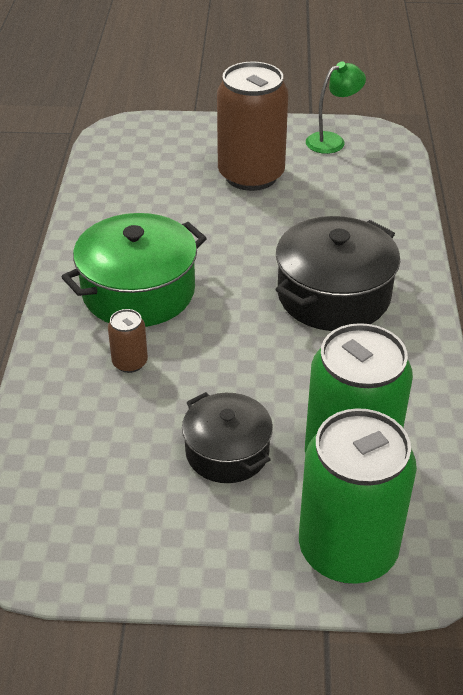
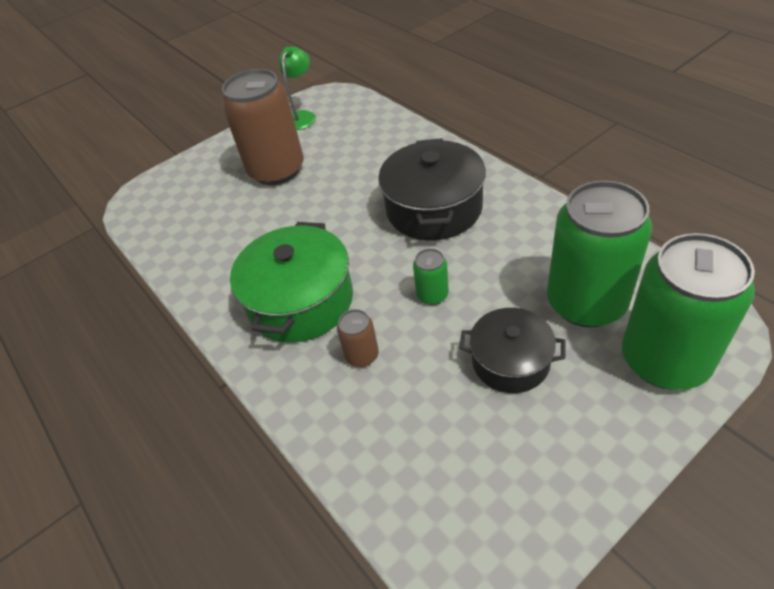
camera: 35 degrees left, 5 degrees up
(237, 360) = (432, 295): none -> green can

